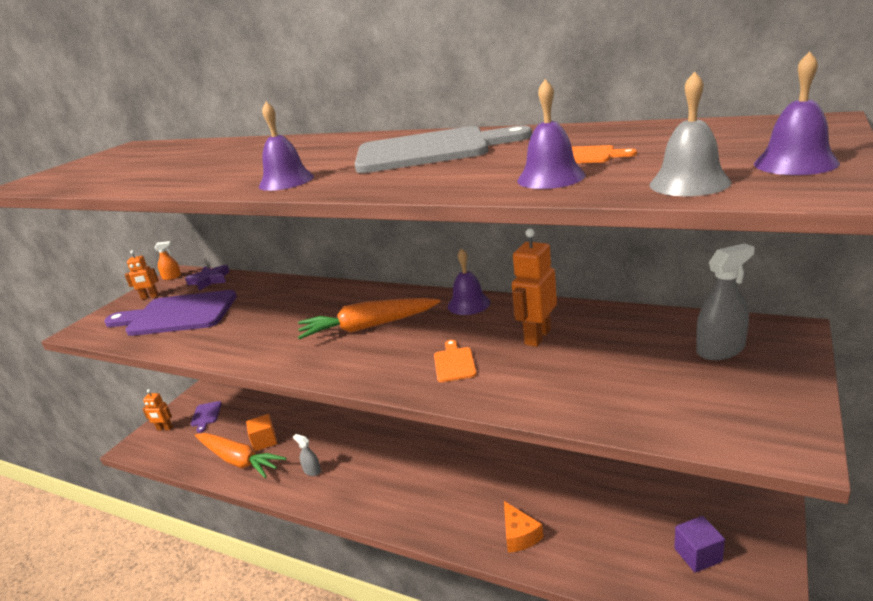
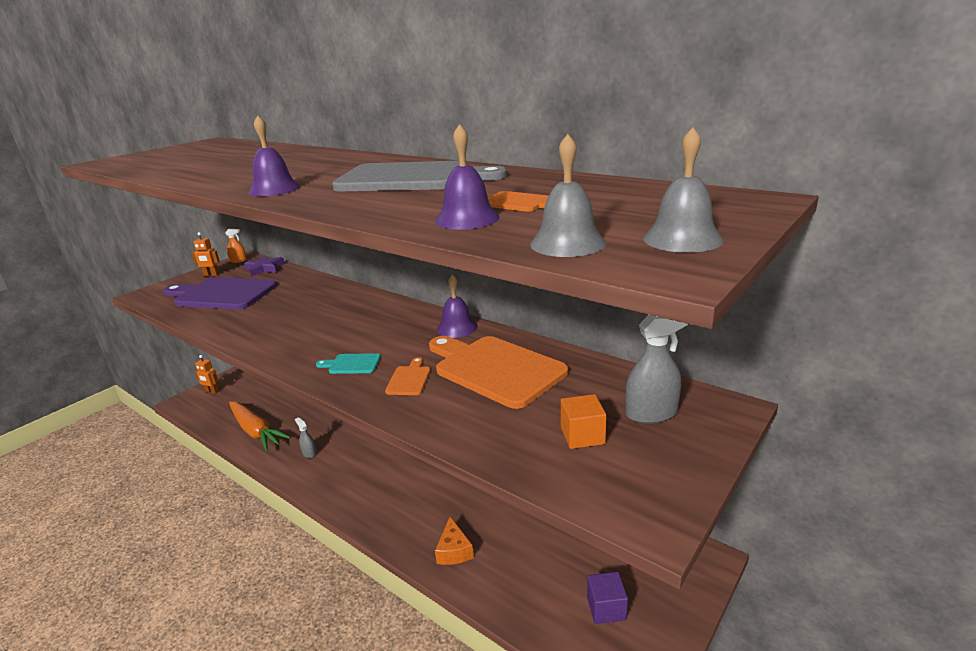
camera: 10 degrees right, 0 degrees up
(206, 415) = (248, 387): purple cutting board -> none
(264, 441) = (283, 419): orange cube -> orange cube (582, 435)
(368, 327) = (361, 333): orange carrot -> none
(381, 359) = (352, 364): none -> turquoise cutting board
(537, 337) = (495, 369): orange robot -> orange cutting board
(795, 163) = (682, 239): purple bell -> grey bell

